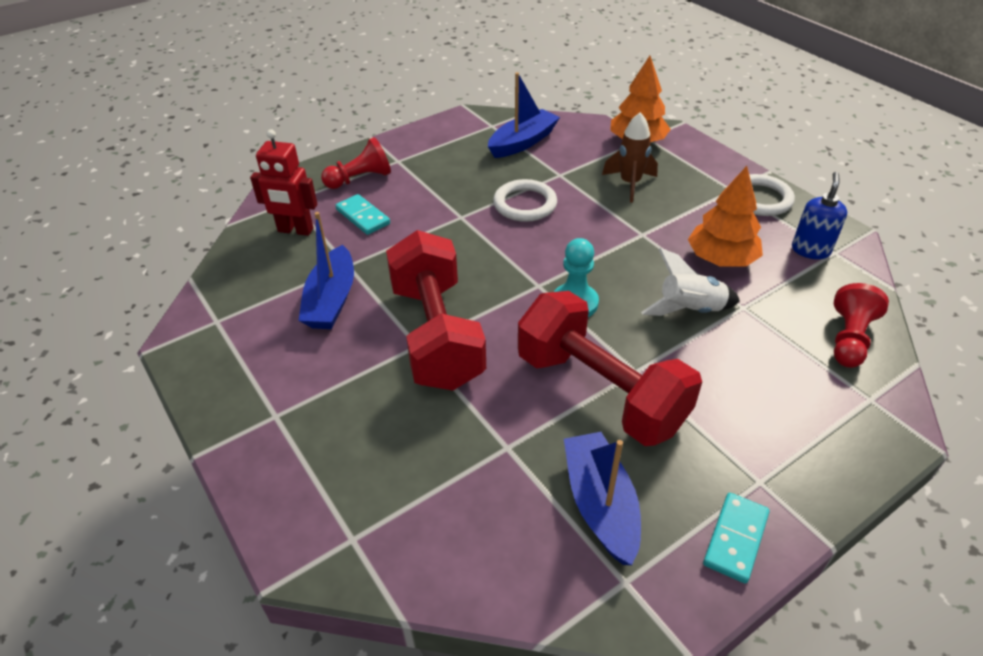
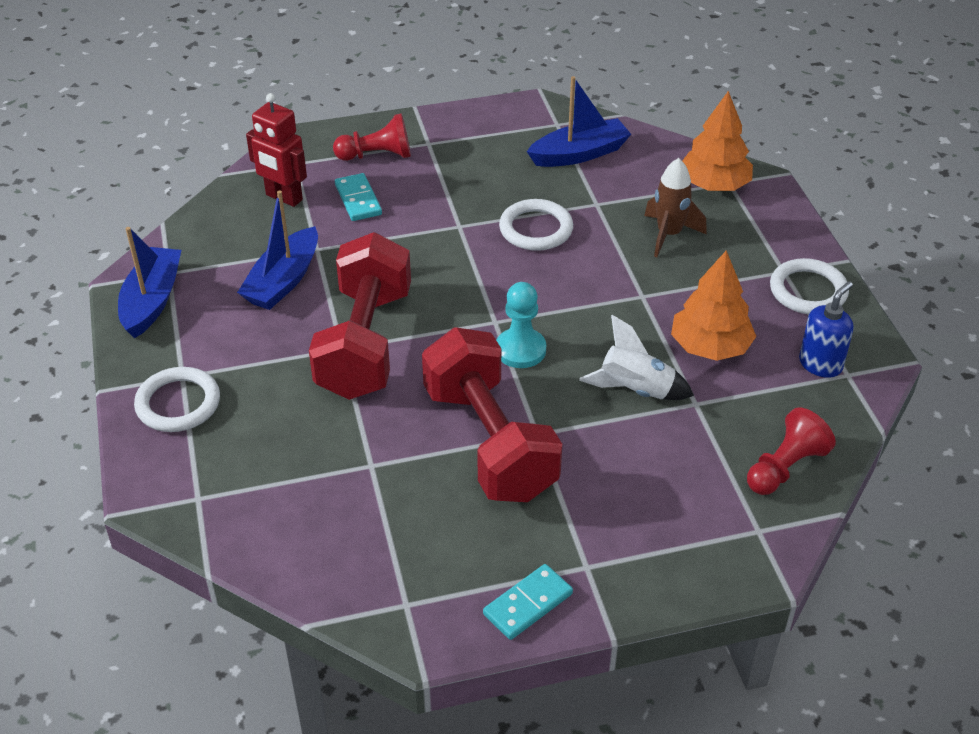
camera: 20 degrees right, 0 degrees up
(284, 445) = (178, 403): none -> white ring
(600, 504) = (425, 538): blue boat -> blue boat (152, 301)

